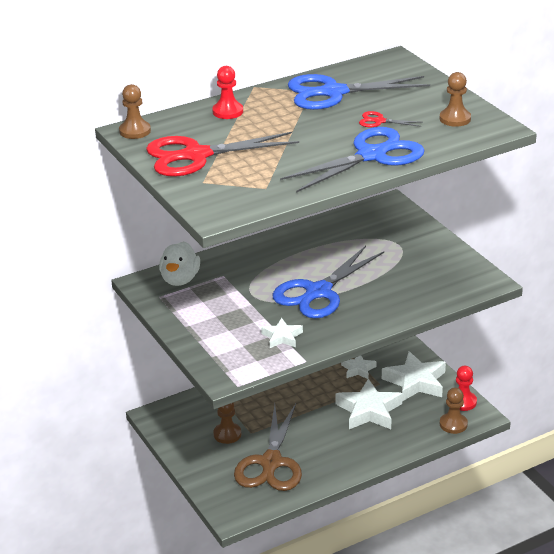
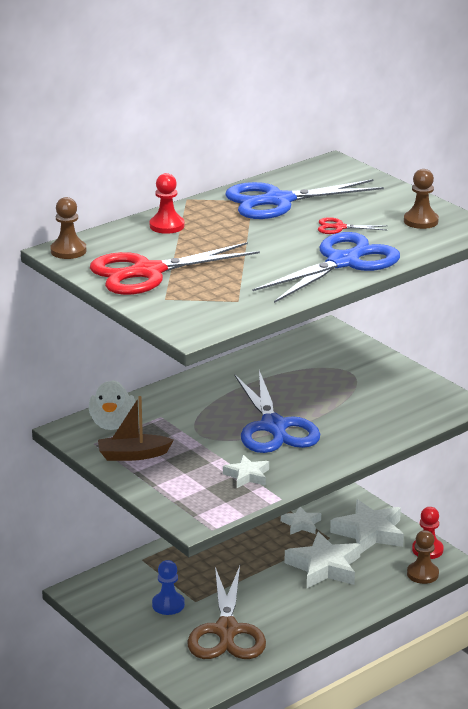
camera: 10 degrees left, 5 degrees down
(189, 310) = (133, 455): none -> brown boat
(227, 434) = (168, 605): brown pawn -> blue pawn
(318, 292) = (274, 427): blue scissors -> blue scissors turned 45 degrees counterclockwise

